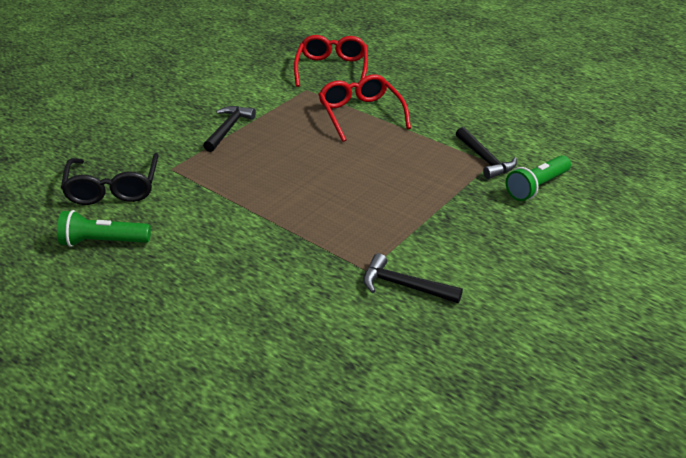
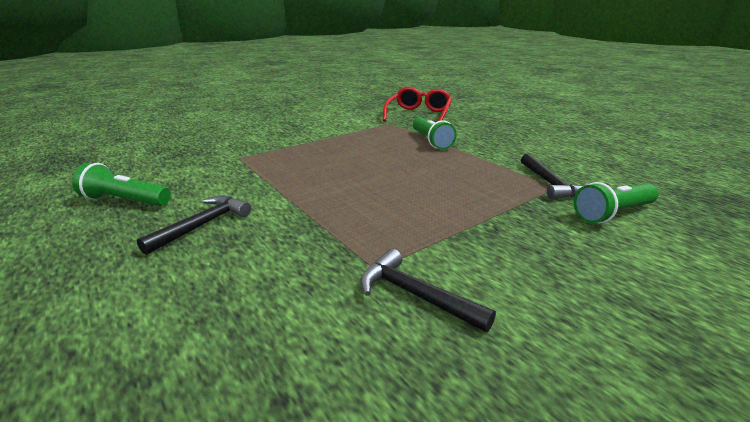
camera: 15 degrees right, 10 degrees down
(113, 188) = (178, 164): black glasses -> none
(228, 129) = (308, 139): black hammer -> black hammer (202, 225)
(361, 114) = (431, 141): red glasses -> green flashlight

